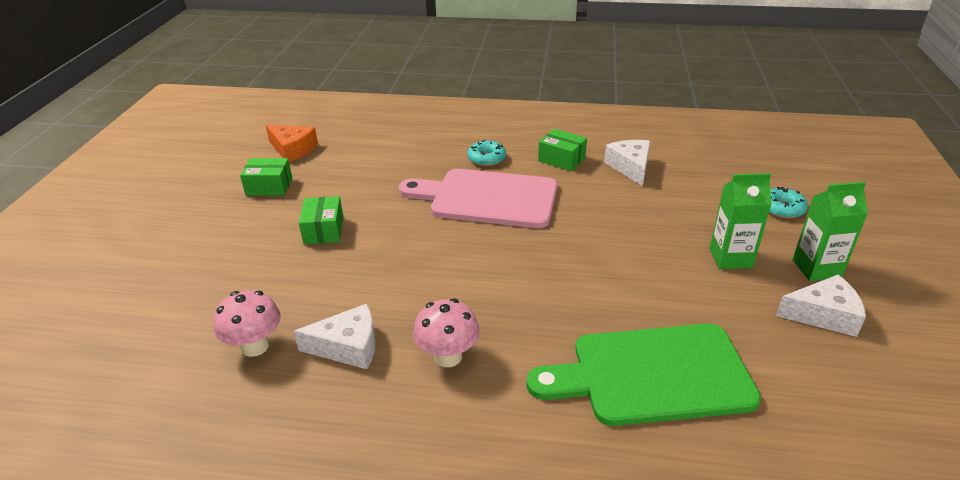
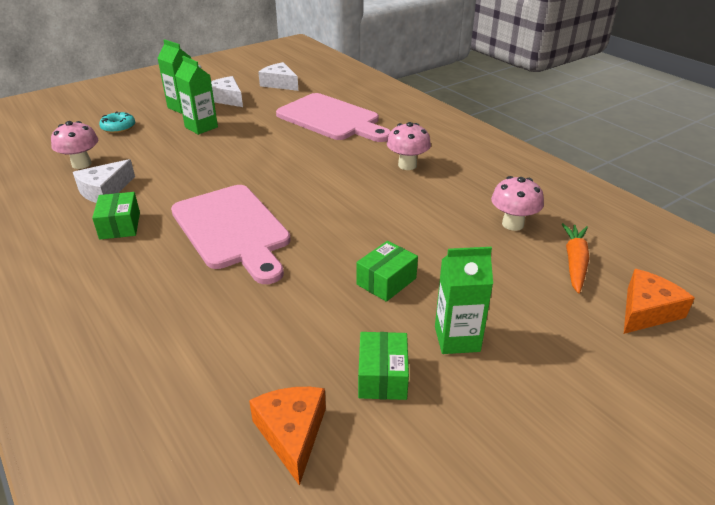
camera: 135 degrees left, 0 degrees up
(83, 324) = (646, 311): none -> orange cheese
(166, 337) = (574, 262): none -> orange carrot
(237, 225) = (457, 339): none -> green carton
(269, 186) = (382, 376): green box -> green box turned 45 degrees clockwise
(348, 347) = (455, 195): white cheese -> white cheese (279, 84)
(486, 158) = (159, 265): turquoise donut -> none
(652, 375) = (331, 119): green cutting board -> pink cutting board
(701, 170) = (81, 164): none -> pink mushroom

